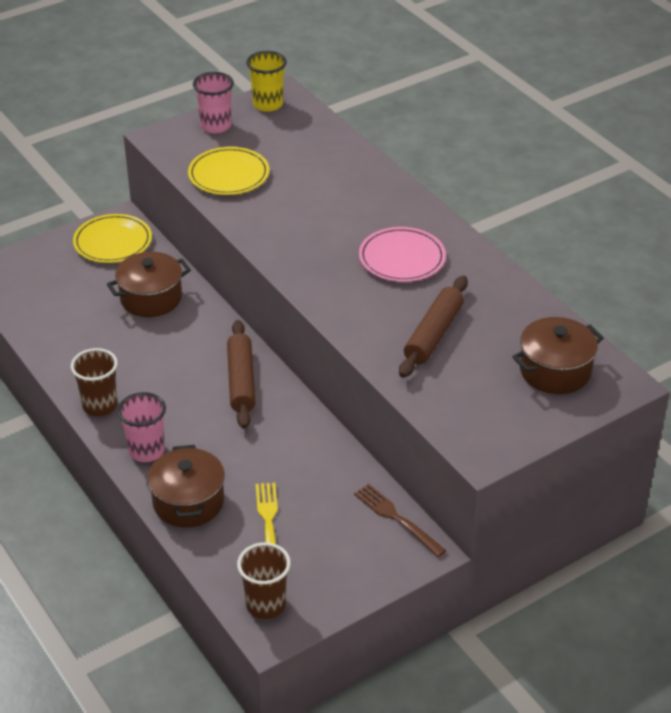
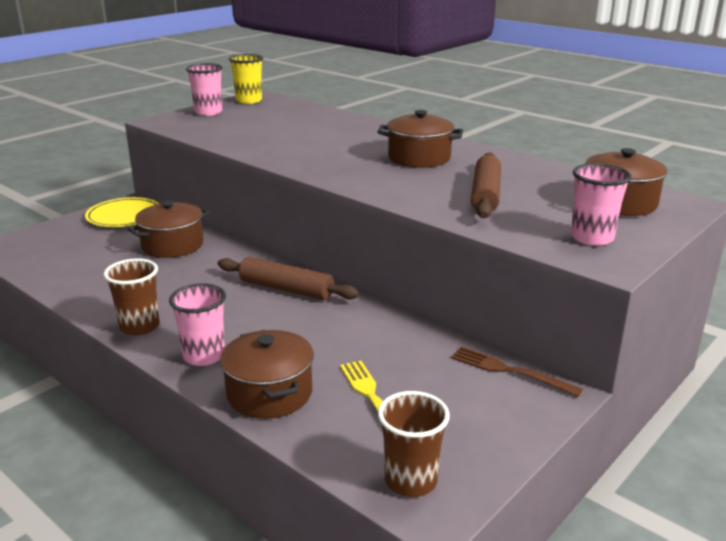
camera: 15 degrees left, 15 degrees down
(228, 175) = (232, 132): yellow plate -> none
(241, 381) = (286, 289): brown rolling pin -> brown rolling pin turned 45 degrees counterclockwise
(402, 258) = (419, 158): pink plate -> brown pot
(491, 417) = (592, 238): none -> pink cup

